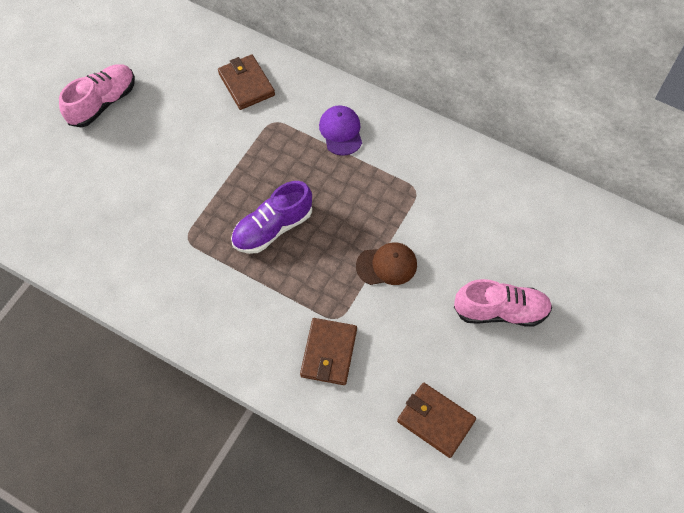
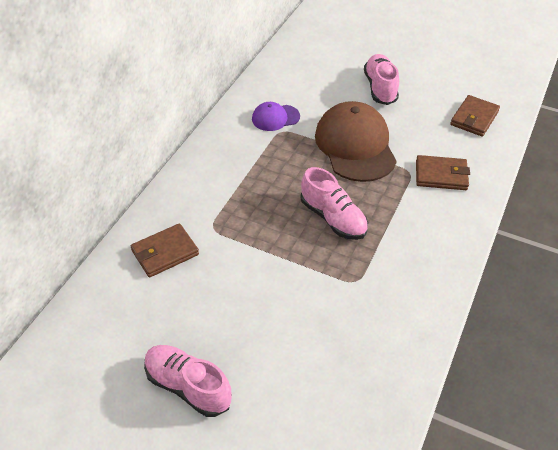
camera: 95 degrees left, 15 degrees down
(273, 228) = (333, 218): purple shoe -> pink shoe
(341, 131) = (223, 178): purple cap -> purple cap (275, 118)
(387, 265) = (355, 145): brown cap -> brown cap, size x2.01

